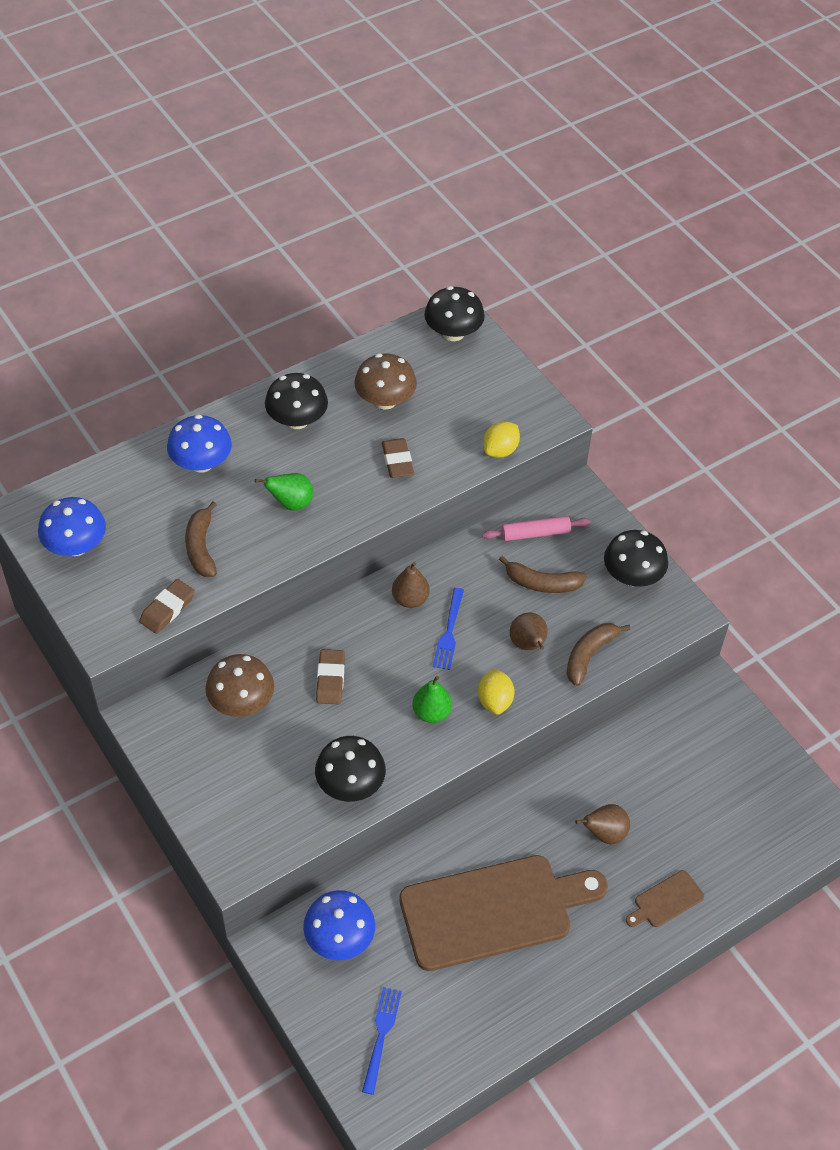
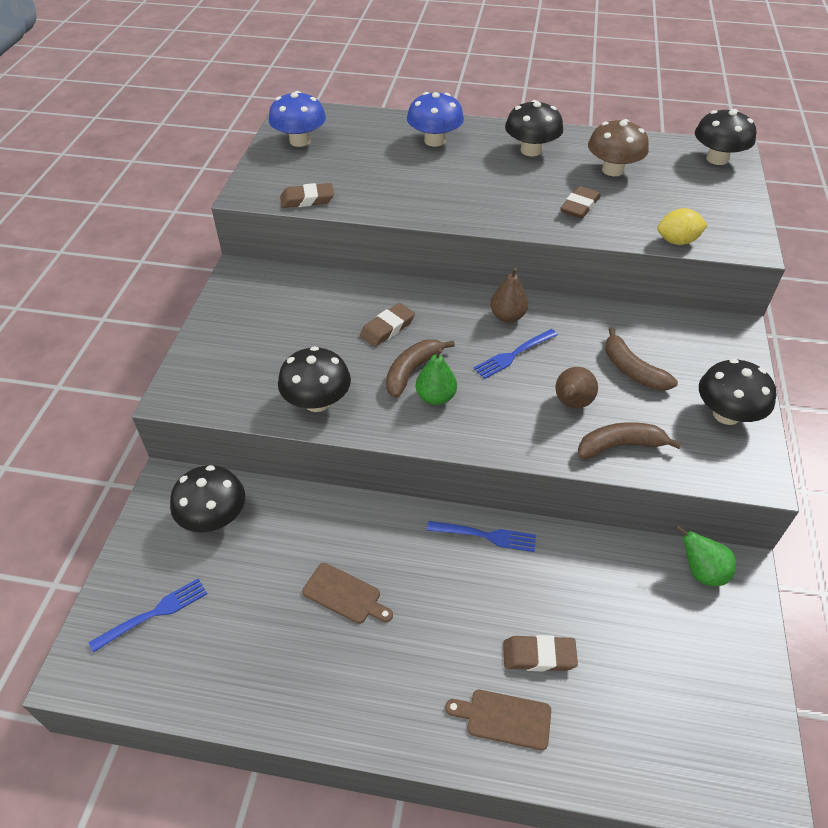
camera: 45 degrees right, 5 degrees down
(201, 547) = (374, 181): brown banana -> brown banana (412, 371)
(241, 702) = (311, 303): brown mushroom -> none
(291, 503) = (467, 190): green pear -> green pear (701, 572)
(339, 938) = (214, 518): blue mushroom -> black mushroom
(494, 911) = (345, 595): brown cutting board -> brown cutting board, size x0.41
(495, 701) = (497, 423): yellow lemon -> none
(535, 533) = (663, 334): pink rolling pin -> none
(541, 791) = (485, 536): none -> blue fork
(604, 833) = (506, 612): brown pear -> none
(649, 845) = (539, 656): none -> brown eraser

